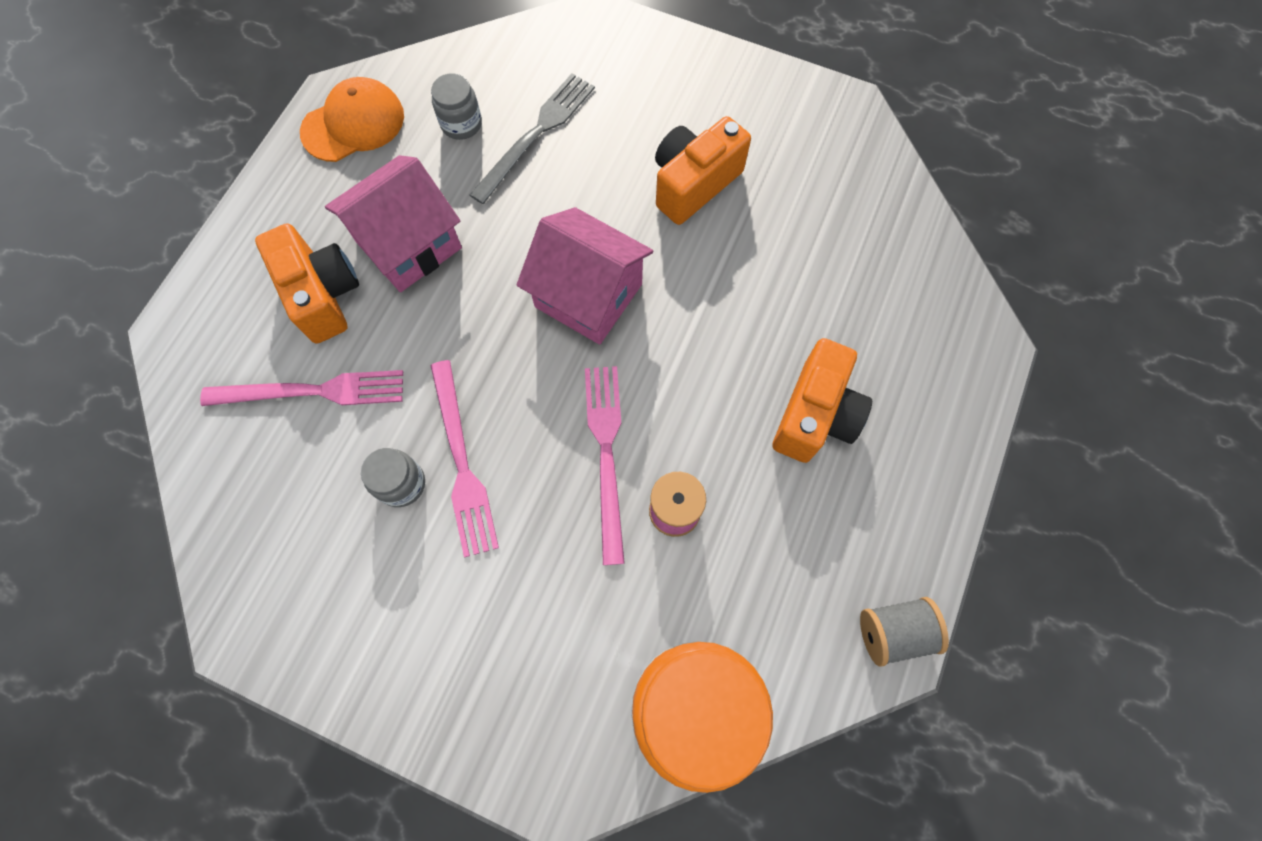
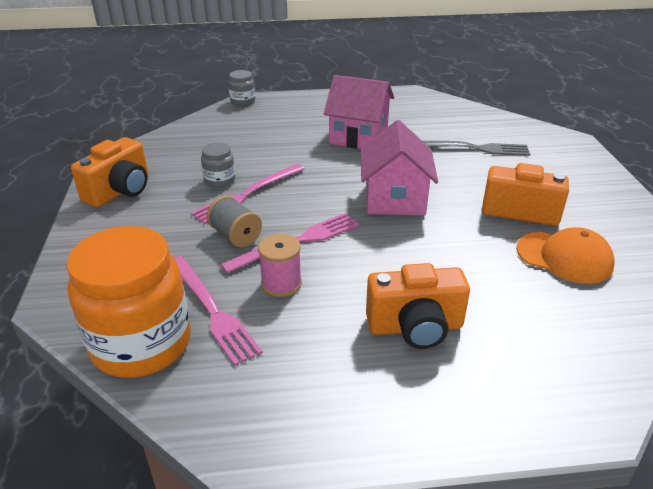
camera: 60 degrees right, 35 degrees down
(312, 391) = (250, 140): pink fork -> pink fork (212, 310)
(323, 295) = (304, 125): orange camera -> orange camera (120, 191)
(353, 124) = (406, 102): orange cap -> orange cap (564, 257)
(461, 124) = (446, 127): grey jar -> grey jar (242, 101)
(893, 632) = (268, 445): grey spool -> grey spool (235, 236)

